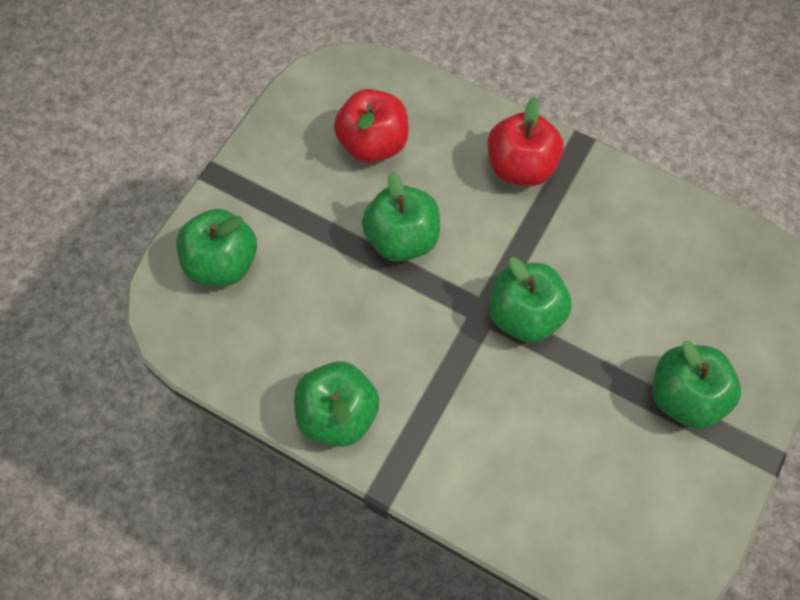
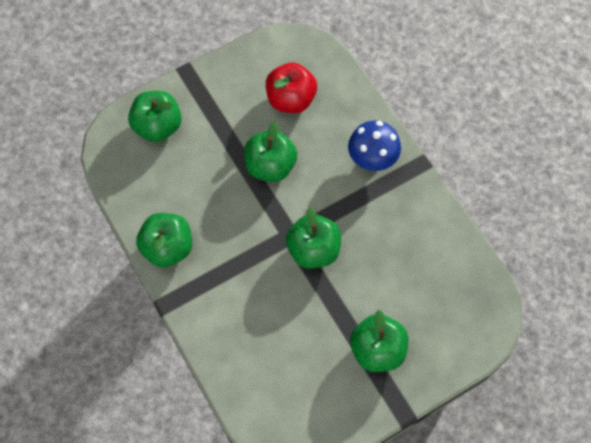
camera: 30 degrees right, 0 degrees up
(520, 167) = (372, 160): red apple -> blue mushroom

